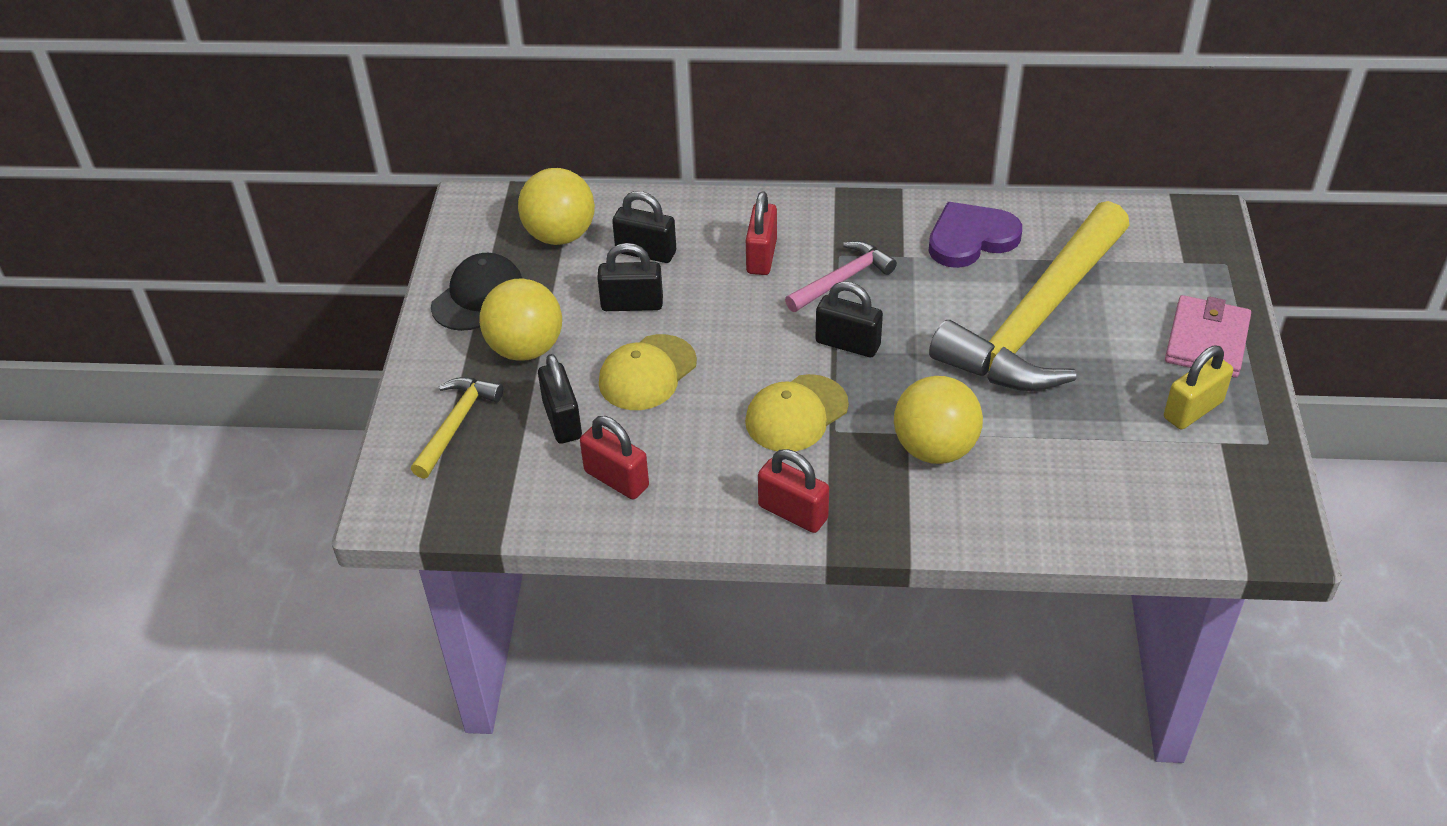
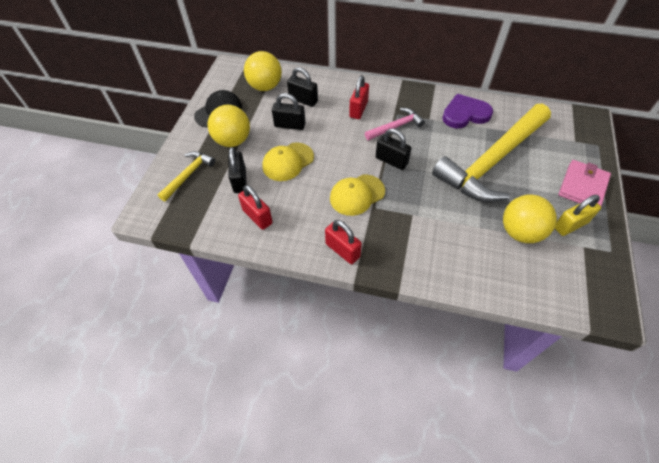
camera: 10 degrees right, 10 degrees up
(934, 449) = (425, 225): yellow ball -> yellow ball (520, 232)

